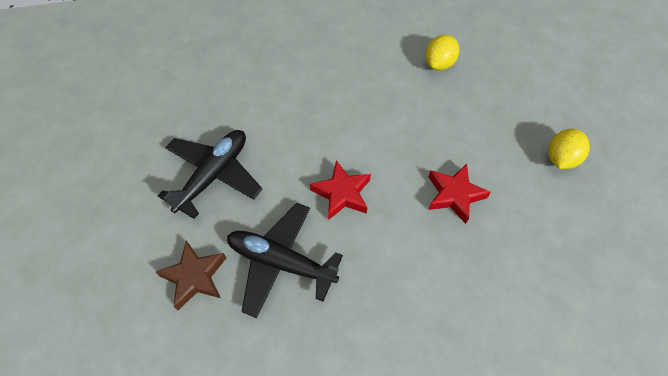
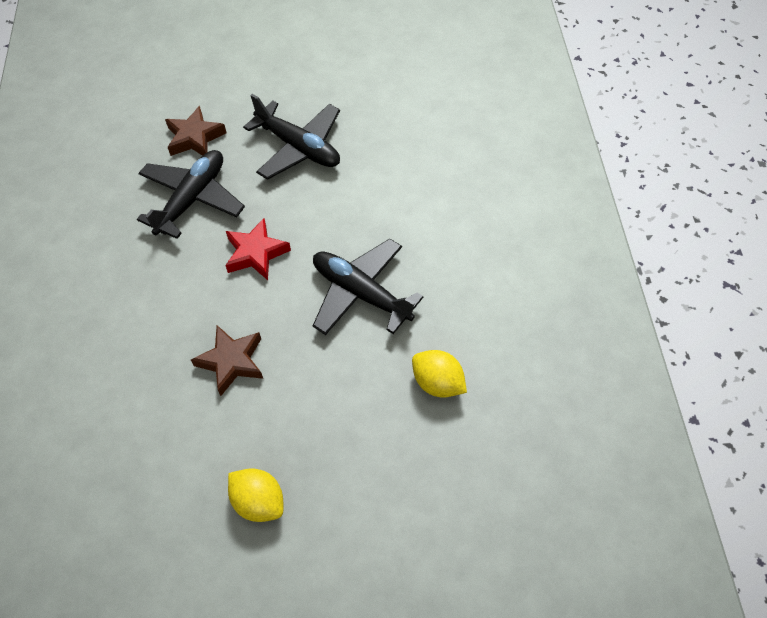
camera: 95 degrees right, 0 degrees up
(372, 113) = (361, 293): none -> black plane
(454, 195) = (231, 362): red star -> brown star

